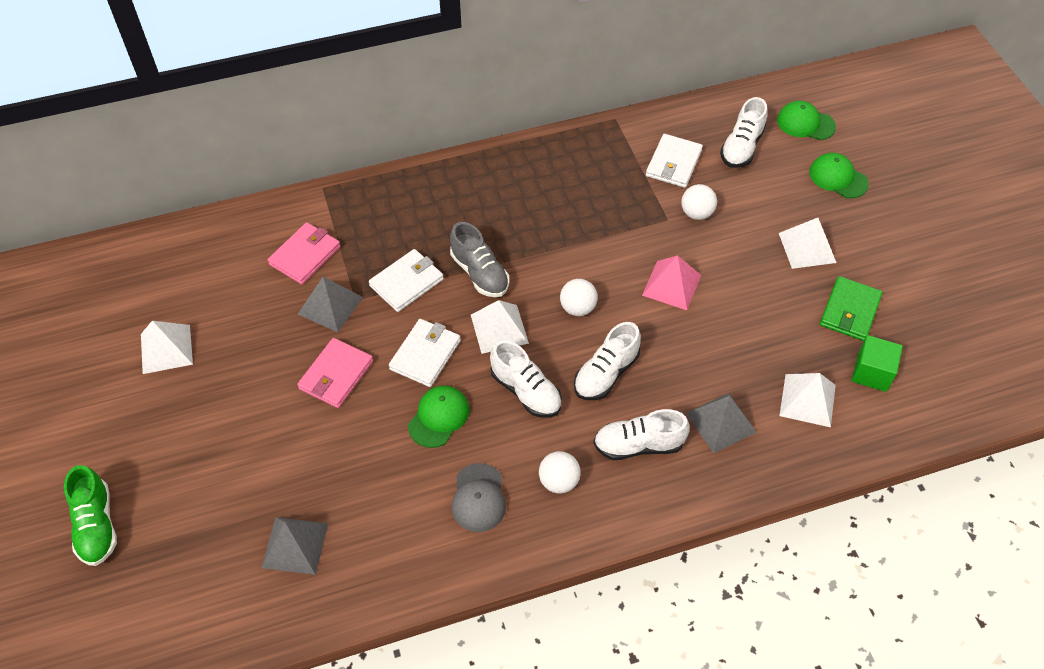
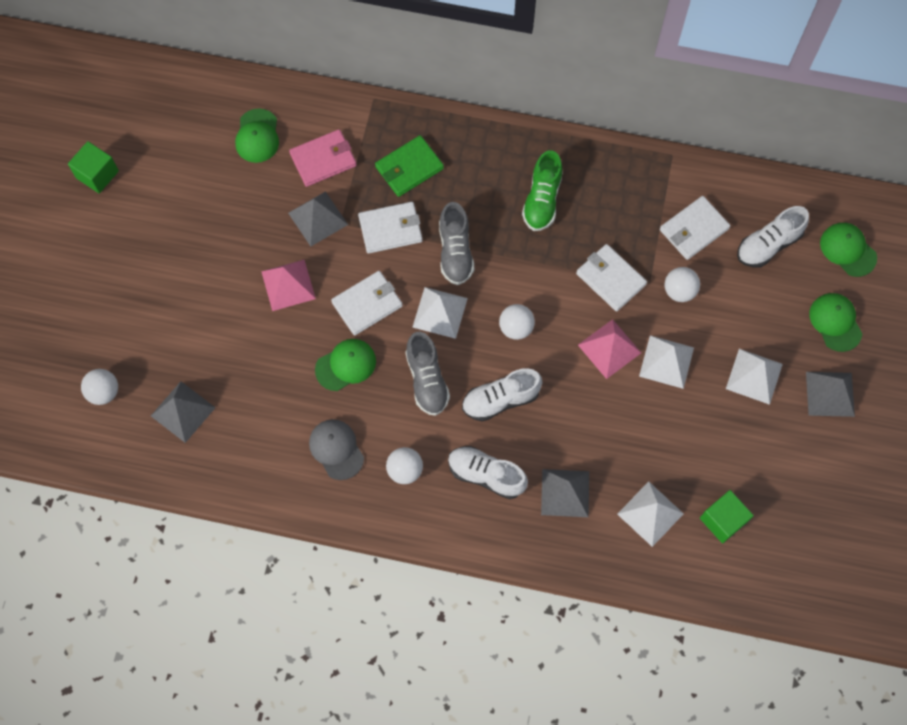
camera: 30 degrees right, 15 degrees up
(75, 370) = (97, 174): none -> green cube
(96, 525) = (53, 317): green shoe -> green shoe (542, 200)
(166, 349) = (172, 191): white pyramid -> white pyramid (666, 361)
(195, 571) = (104, 392): none -> white ball
(227, 264) = (257, 136): none -> green cap
(336, 375) = (288, 285): pink wallet -> pink pyramid
(478, 498) = (336, 449): grey cap -> grey cap turned 120 degrees clockwise
(526, 391) = (427, 380): white shoe -> grey shoe
(632, 231) = (610, 279): none -> white wallet
(849, 311) = (746, 455): green wallet -> green wallet (409, 168)
(876, 231) = (830, 394): none -> grey pyramid

